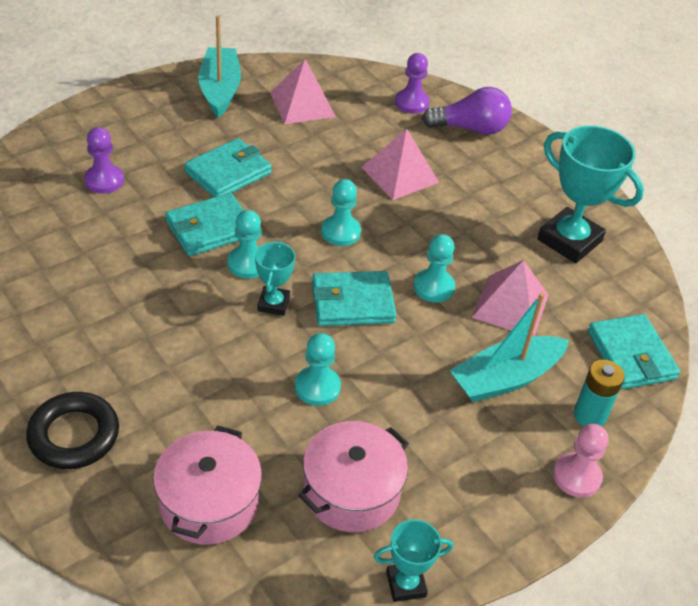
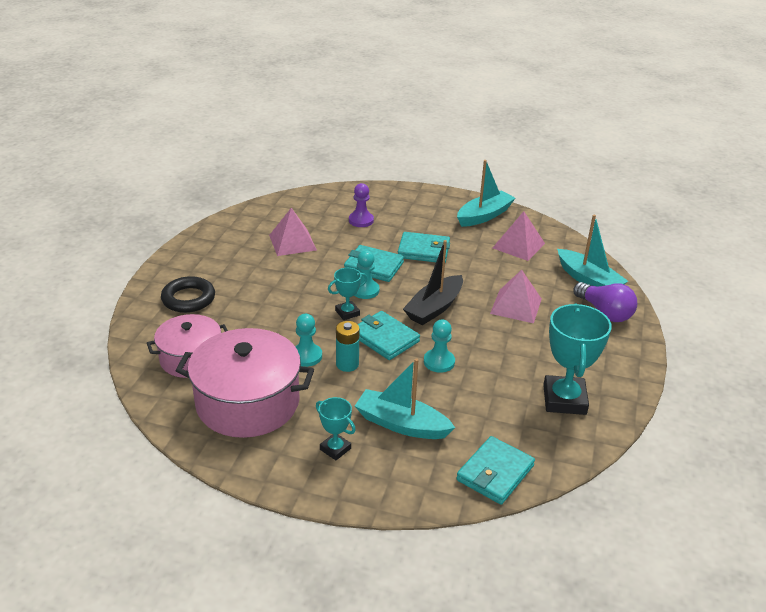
camera: 55 degrees right, 10 degrees down
(340, 232) = (434, 308): turquoise pawn -> black boat
(351, 491) = (248, 402): pink pot -> pink pot, size x1.58
(406, 584) = (205, 452): turquoise trophy -> turquoise trophy (335, 449)
(411, 103) = (588, 280): purple pawn -> turquoise boat
(510, 306) = (466, 399): pink pyramid -> pink pyramid (292, 242)
(576, 476) = (357, 490): pink pawn -> none
(589, 415) = (416, 475): turquoise battery -> turquoise battery (347, 364)

